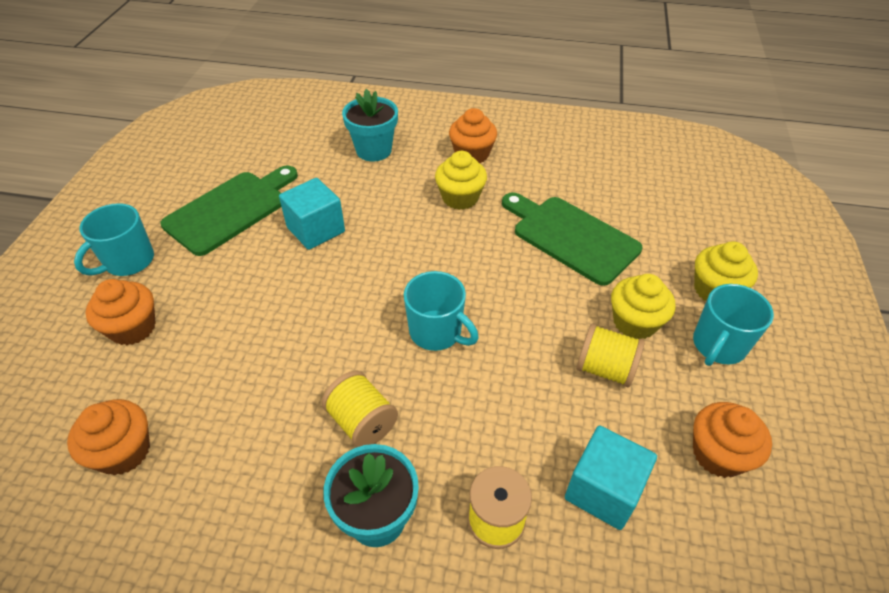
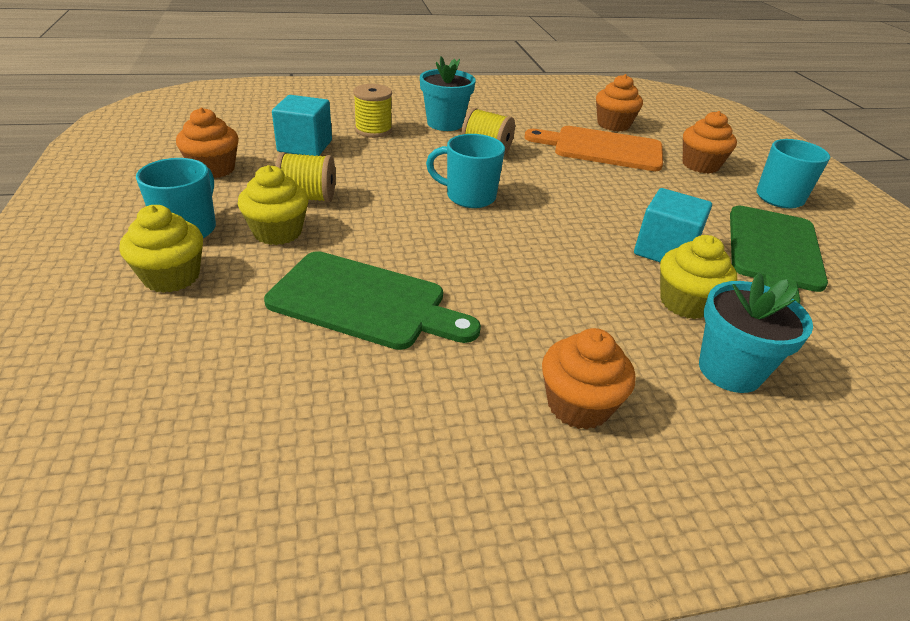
camera: 155 degrees right, 10 degrees down
(209, 390) = (602, 148): none -> orange cutting board
(460, 198) = (540, 322): yellow cupcake -> yellow cupcake (685, 303)

